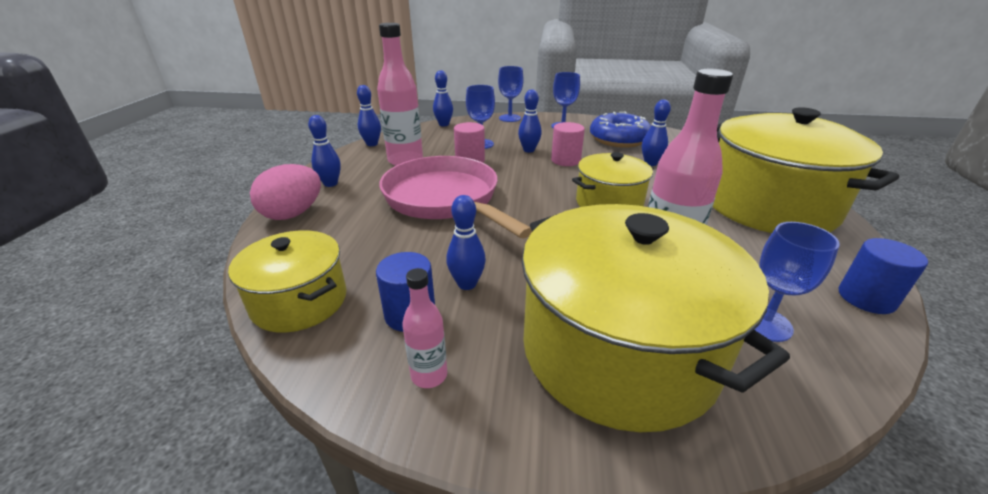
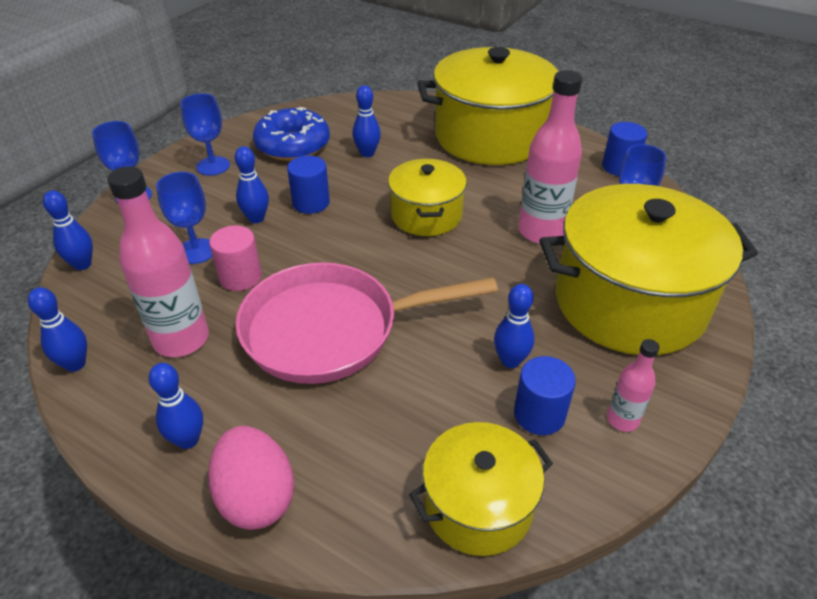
camera: 65 degrees left, 10 degrees up
(565, 160) = (311, 203): pink cylinder -> blue cylinder

